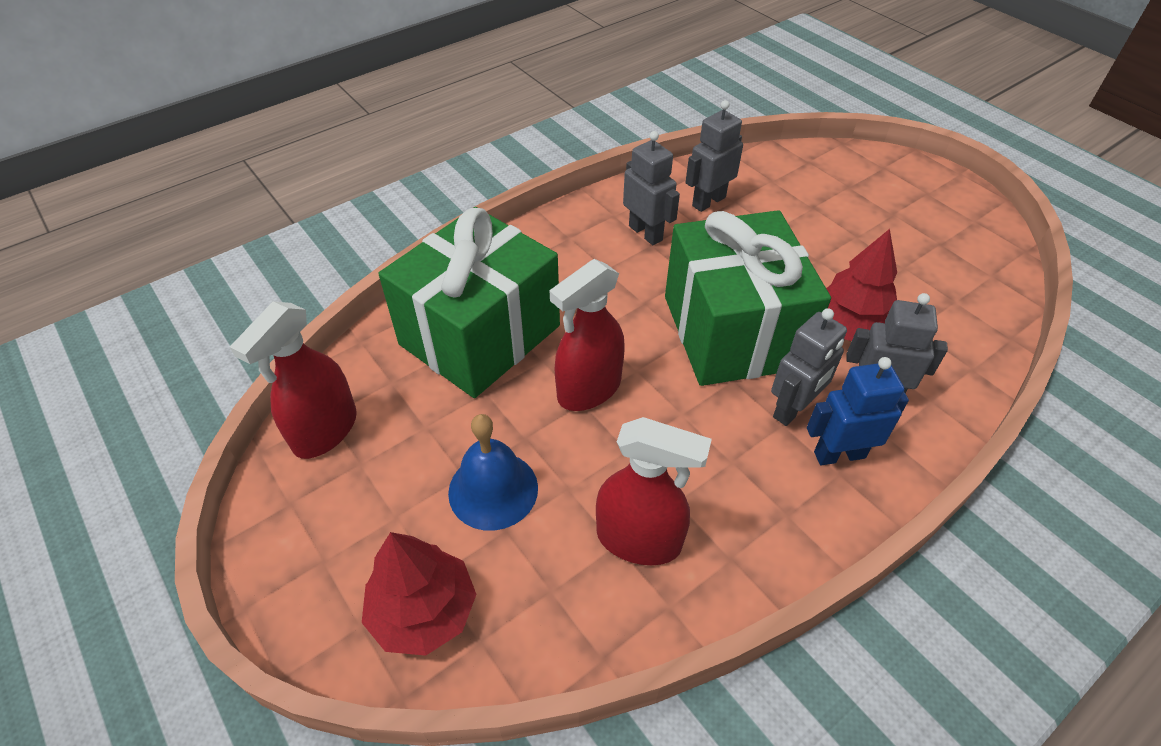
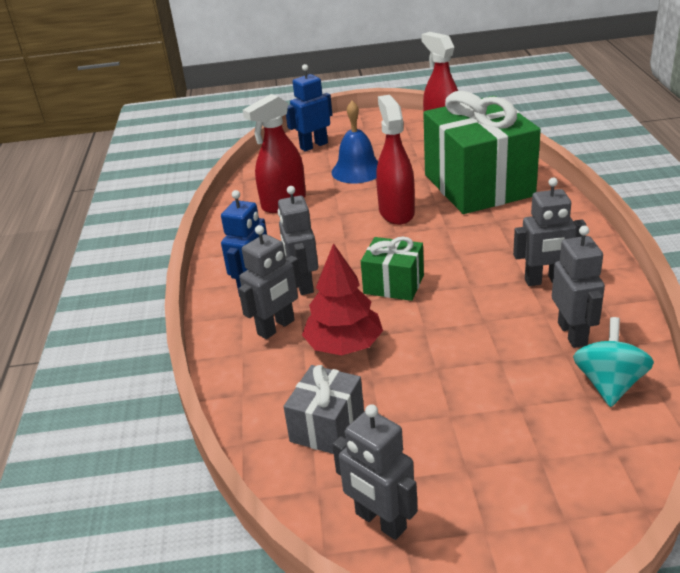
camera: 125 degrees right, 15 degrees down
(423, 611) = (313, 146): red tree -> blue robot
(732, 331) = (393, 284): green gift -> green gift, size x0.47
(750, 174) = (609, 384): none -> turquoise spinning top
(940, 296) = (327, 426): none -> grey gift
(976, 236) = (380, 521): none -> grey robot

